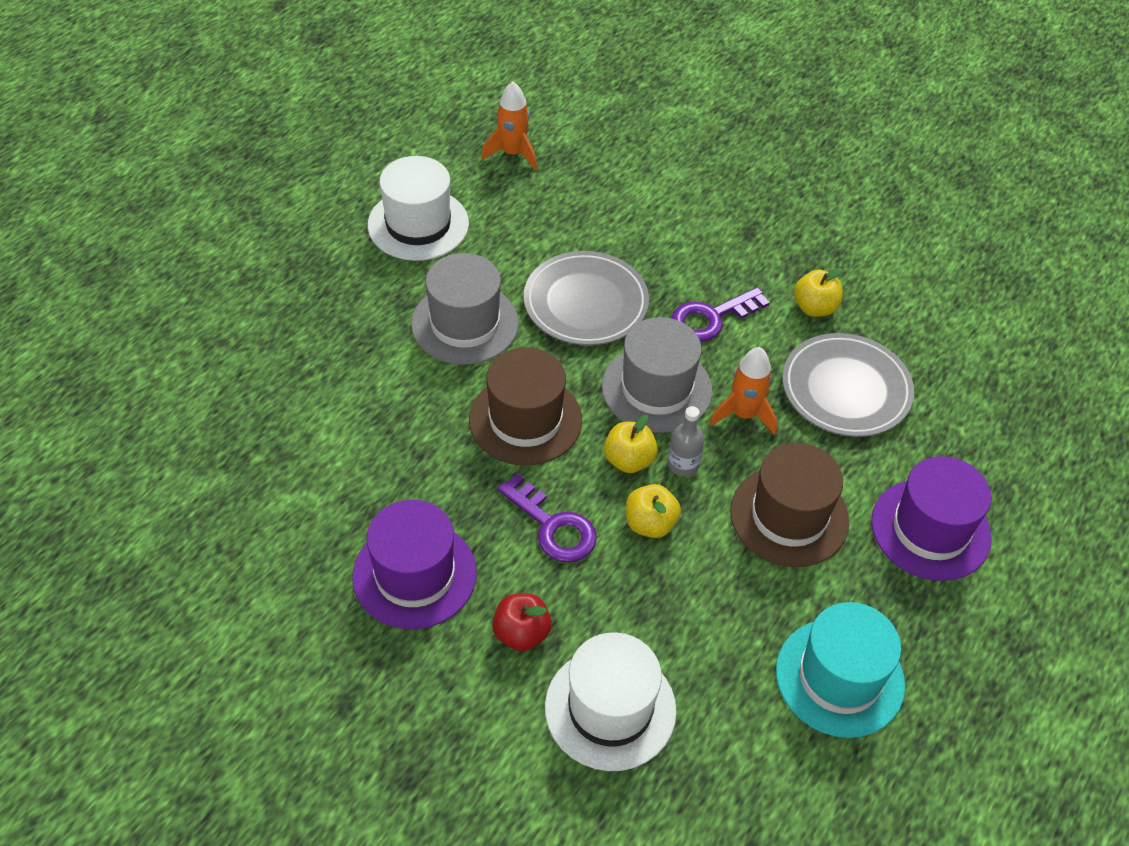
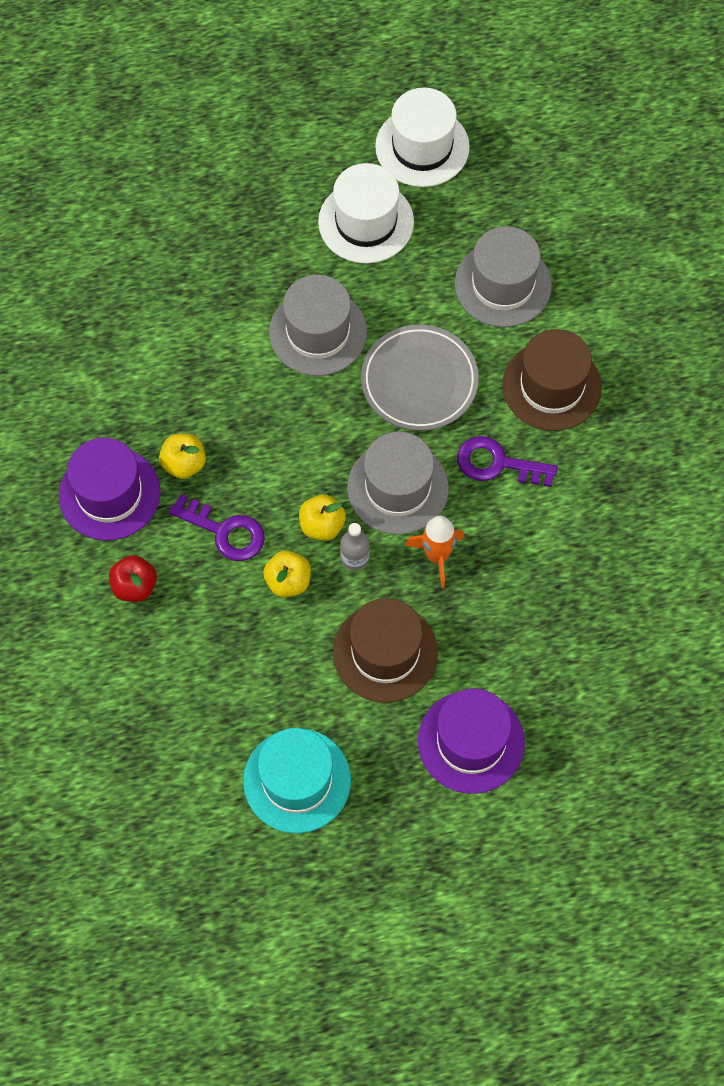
camera: 45 degrees right, 15 degrees up
(512, 153) = (499, 208): orange rocket -> none
(525, 419) = (284, 440): brown hat -> brown hat (552, 386)
(553, 526) = (225, 531): purple key -> purple key turned 60 degrees counterclockwise
(573, 199) = (503, 284): none -> grey hat
(610, 708) = (139, 677): white hat -> white hat (422, 147)
(814, 308) = (585, 515): yellow apple -> yellow apple (184, 464)
(845, 389) = (532, 596): grey plate -> none

